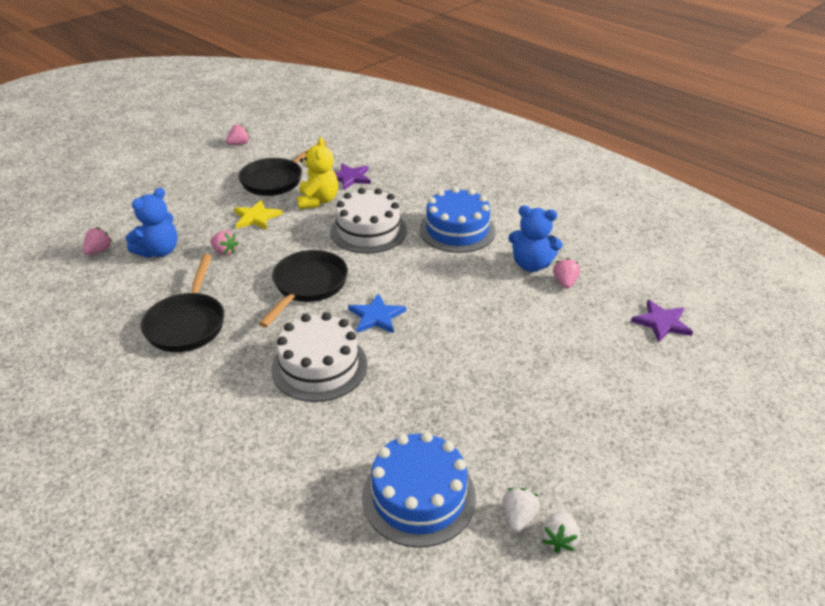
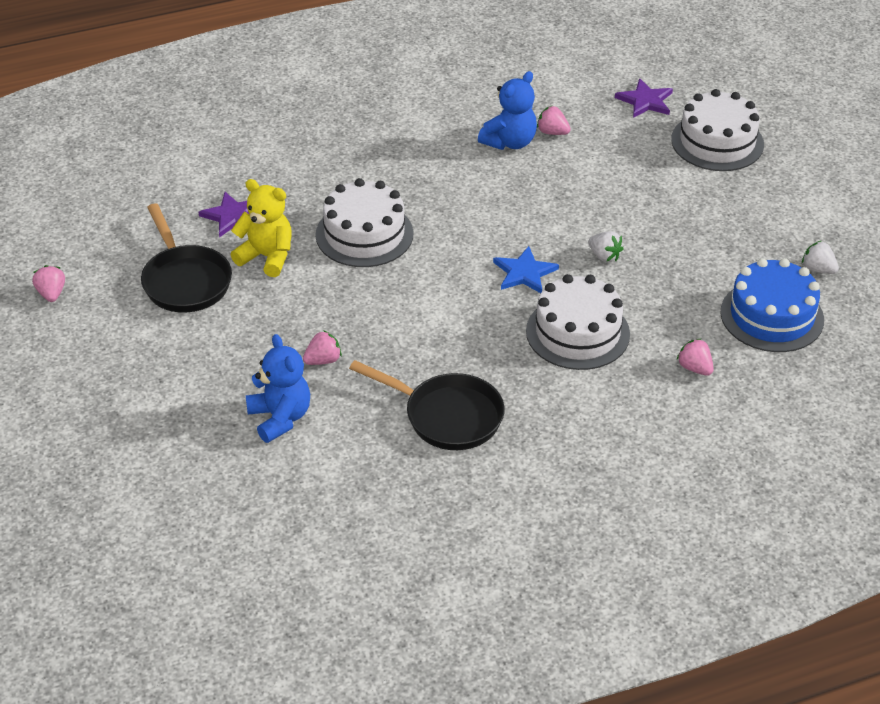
camera: 65 degrees left, 5 degrees up
(99, 251) = (237, 474): pink strawberry -> pink strawberry (695, 368)
(256, 217) = (264, 318): yellow star -> none
(308, 286) = (439, 308): black pan -> none
(457, 230) = (412, 169): blue cake -> none
(559, 539) = (847, 256): white strawberry -> white strawberry (604, 256)
(651, 384) = (717, 142): none -> white cake

